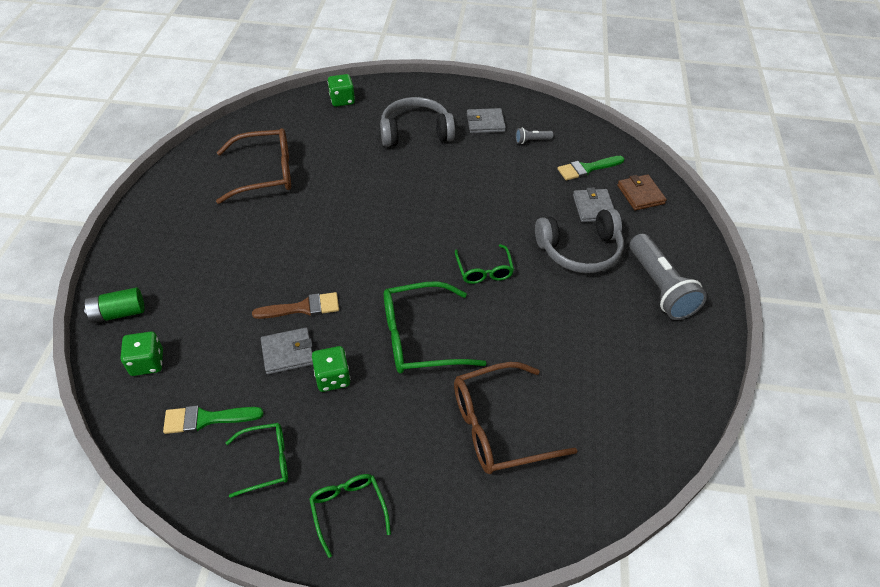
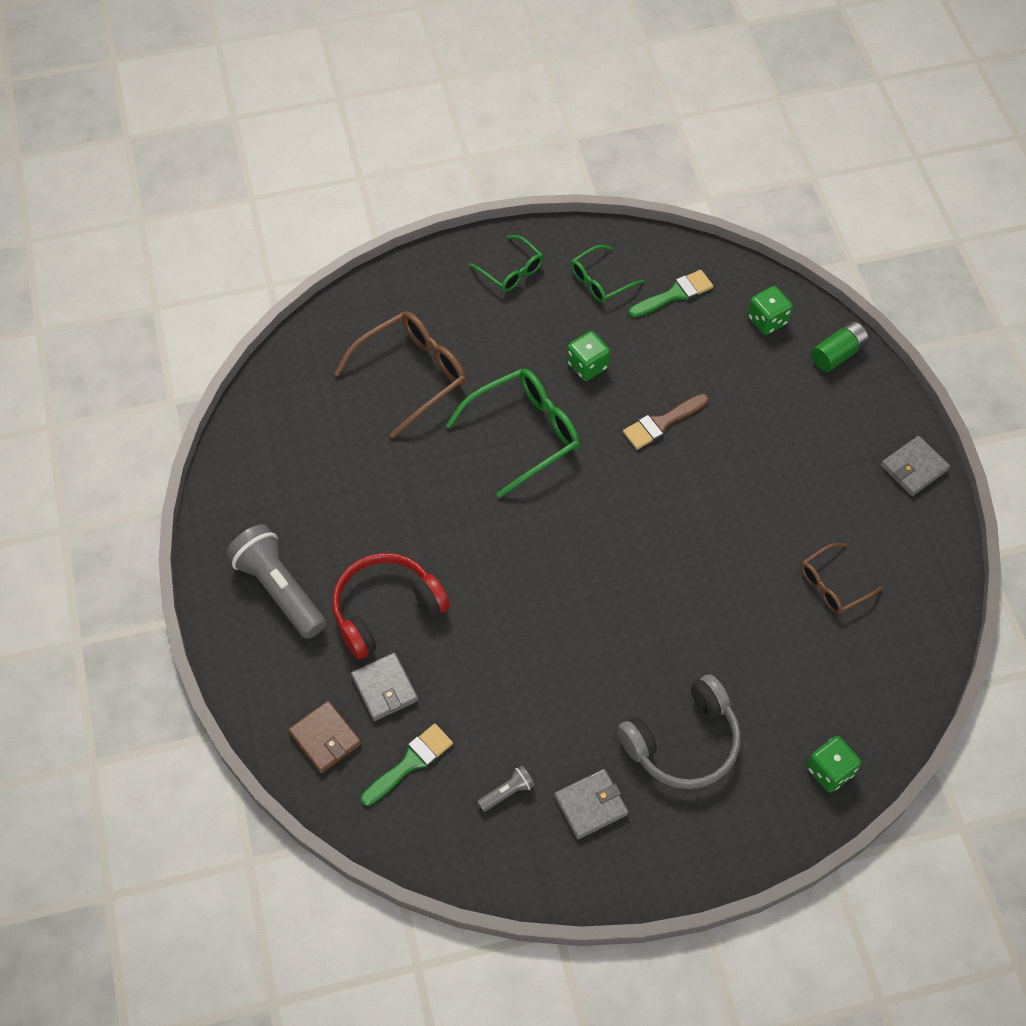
camera: 160 degrees right, 10 degrees up
(266, 173) = (832, 585): brown glasses -> brown glasses, size x0.58
(288, 353) = (644, 373): grey wallet -> grey wallet (914, 468)
(484, 271) = (490, 538): green glasses -> none
(580, 250) = (386, 610): grey headphones -> red headphones

